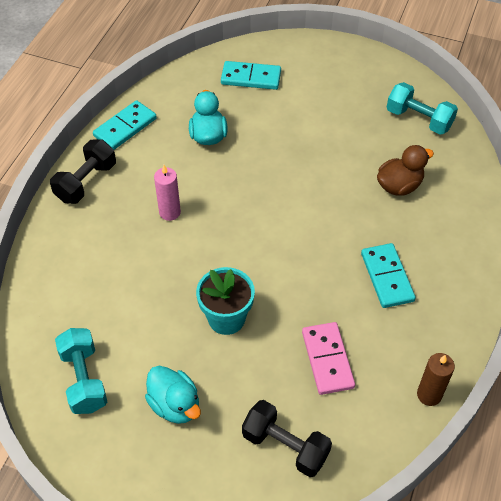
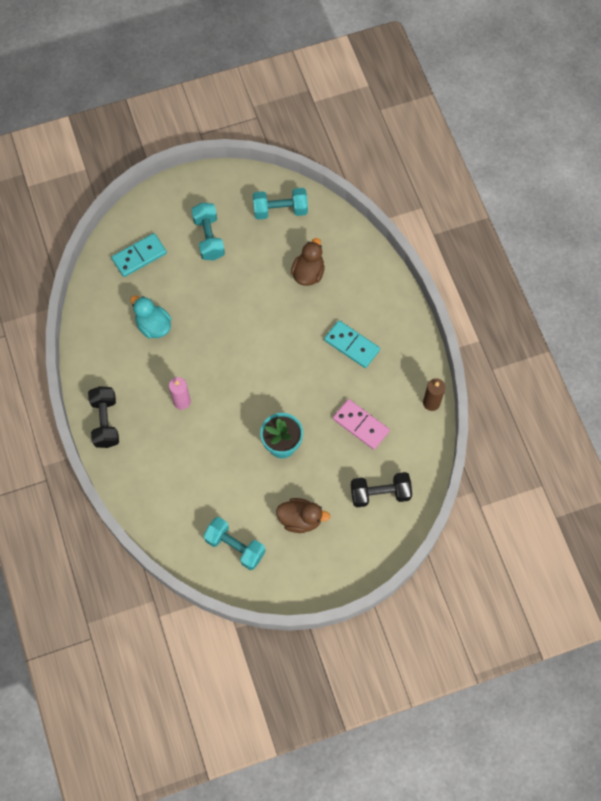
camera: 40 degrees left, 15 degrees up
(125, 127) = (90, 361): turquoise domino -> none
(175, 405) = (300, 519): turquoise duck -> brown duck
(328, 101) = (209, 238): none -> turquoise dumbbell

